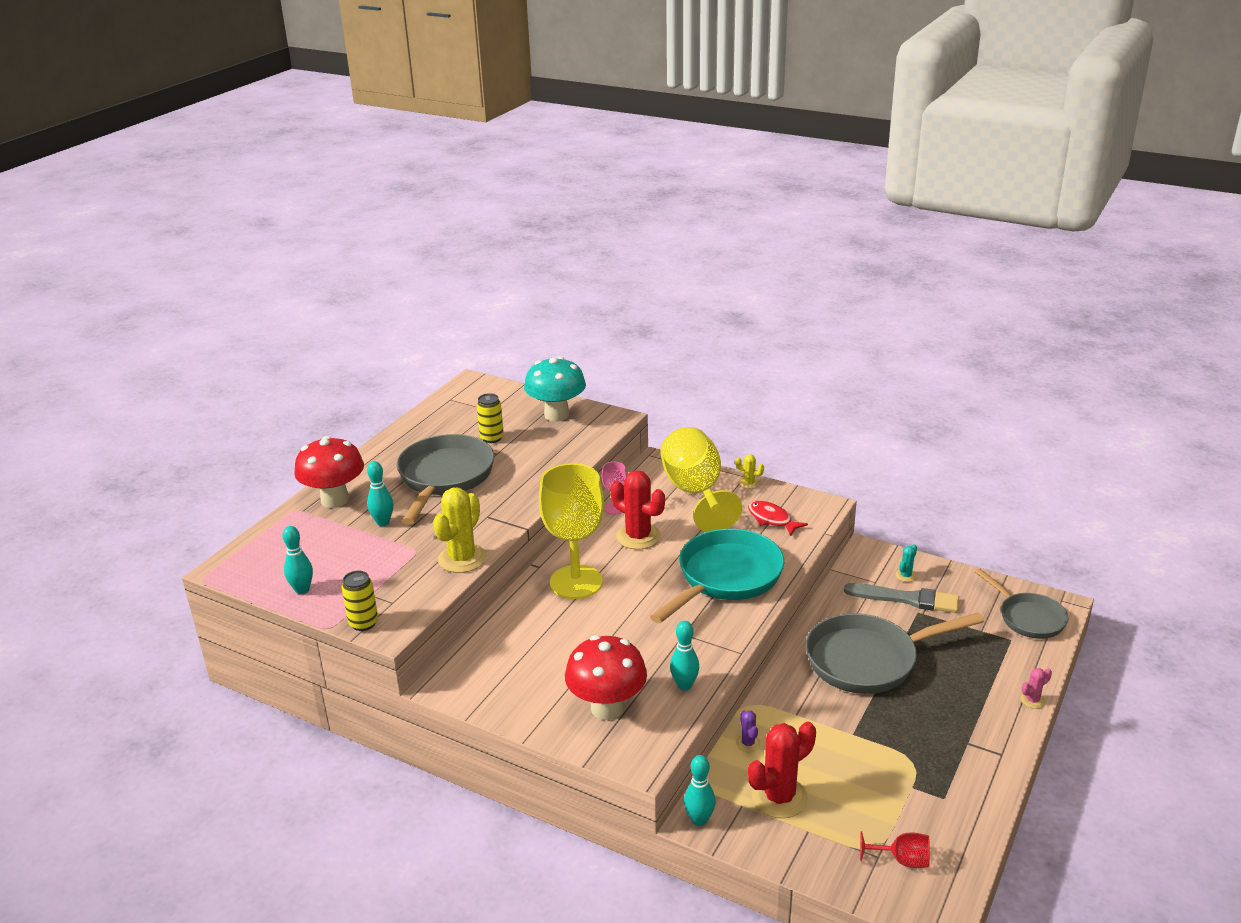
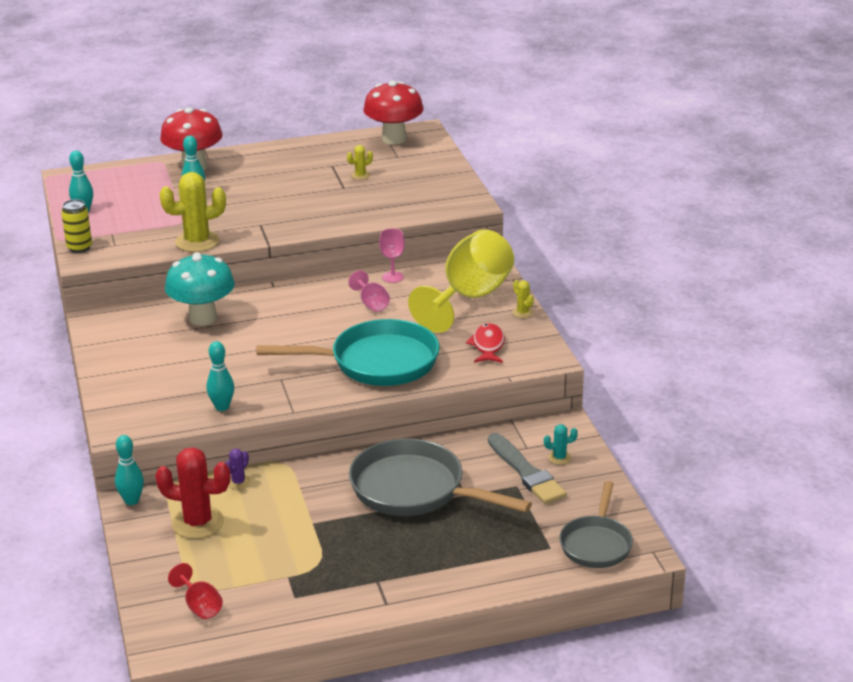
camera: 45 degrees right, 0 degrees up
(444, 478) = (281, 186): grey pan -> none
(492, 438) = (360, 175): yellow can -> yellow cactus
(556, 415) = (435, 181): turquoise mushroom -> turquoise mushroom (203, 318)
(576, 582) = (277, 308): yellow goblet -> none
(607, 708) = (155, 390): red mushroom -> red mushroom (394, 139)
(638, 536) = (371, 304): red cactus -> pink goblet
(1032, 700) = (479, 591): pink cactus -> none

